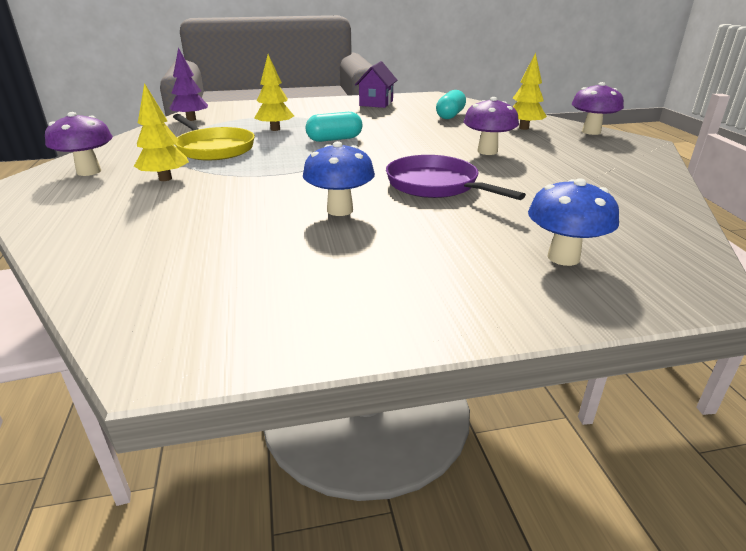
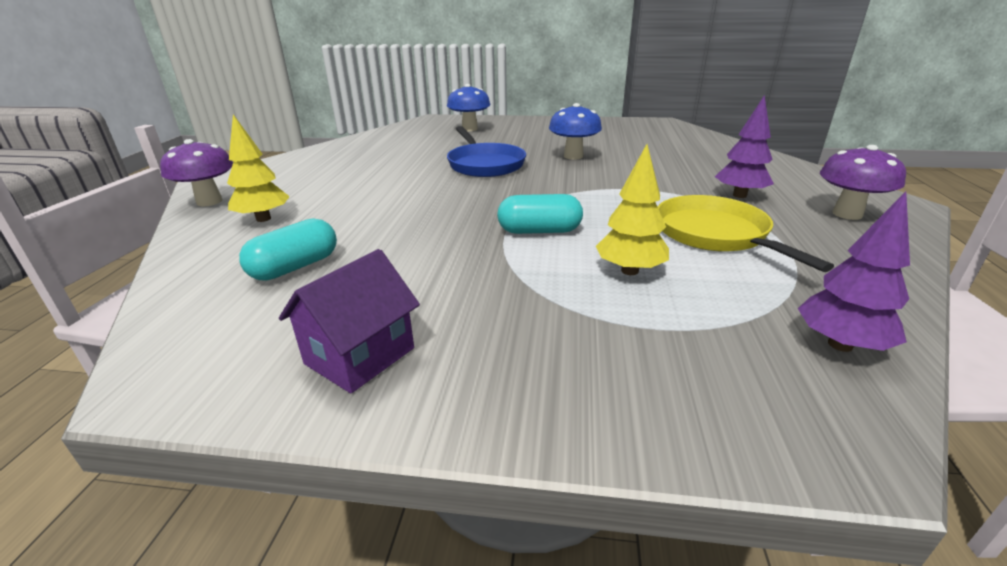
camera: 160 degrees left, 0 degrees up
(165, 179) = (739, 195): yellow tree -> purple tree
(436, 185) = (484, 164): purple pan -> blue pan
(487, 151) = (384, 189): purple mushroom -> none

